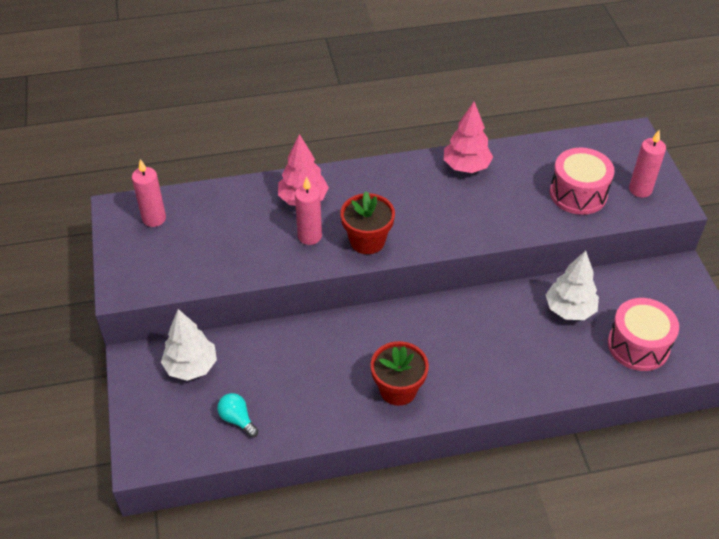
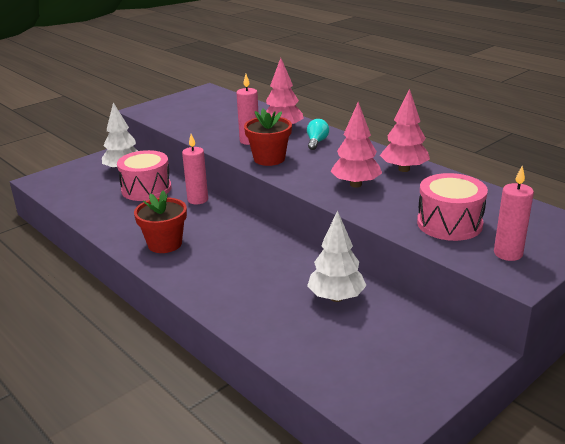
camera: 60 degrees right, 20 degrees down
(154, 218) = (210, 99): pink candle -> pink candle (197, 200)
(237, 419) = (90, 197): turquoise light bulb -> turquoise light bulb (316, 142)
(471, 210) = (356, 184): none -> pink tree
(638, 345) = (334, 352): pink drum -> pink drum (146, 189)

